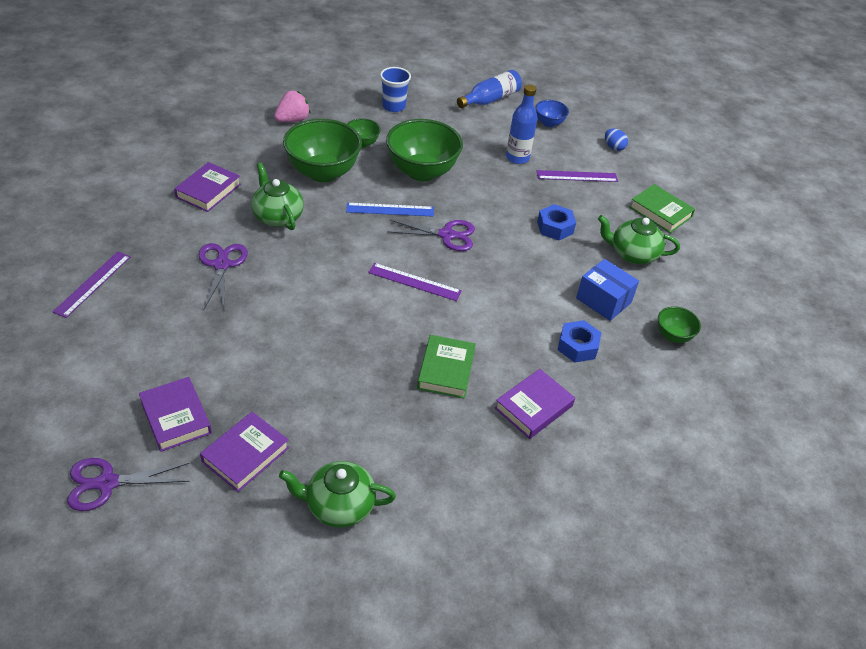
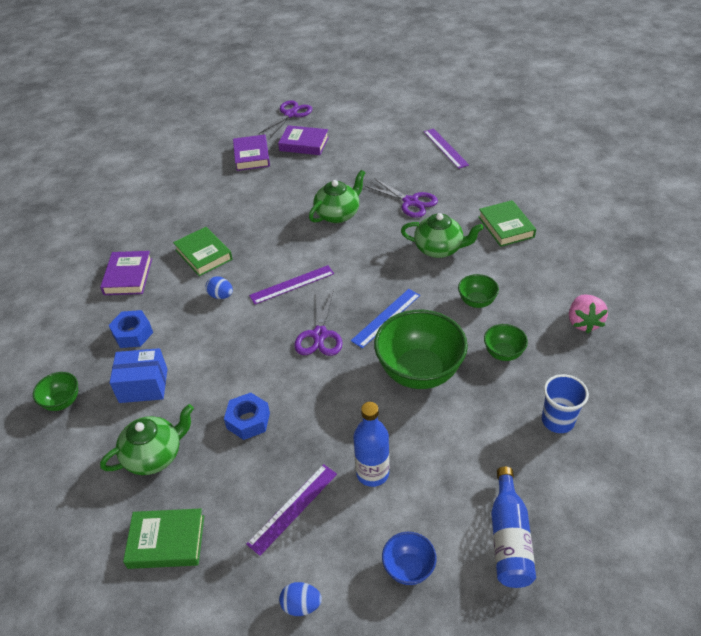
camera: 140 degrees right, 0 degrees up
(208, 191) = (506, 227): purple book -> green book
(323, 172) = (476, 302): green bowl -> green bowl, size x0.48
(339, 506) = (183, 172): green teapot -> green teapot (338, 214)
(446, 235) = (320, 335): purple scissors -> purple scissors turned 45 degrees counterclockwise
(477, 319) = (221, 296): none -> blue egg

